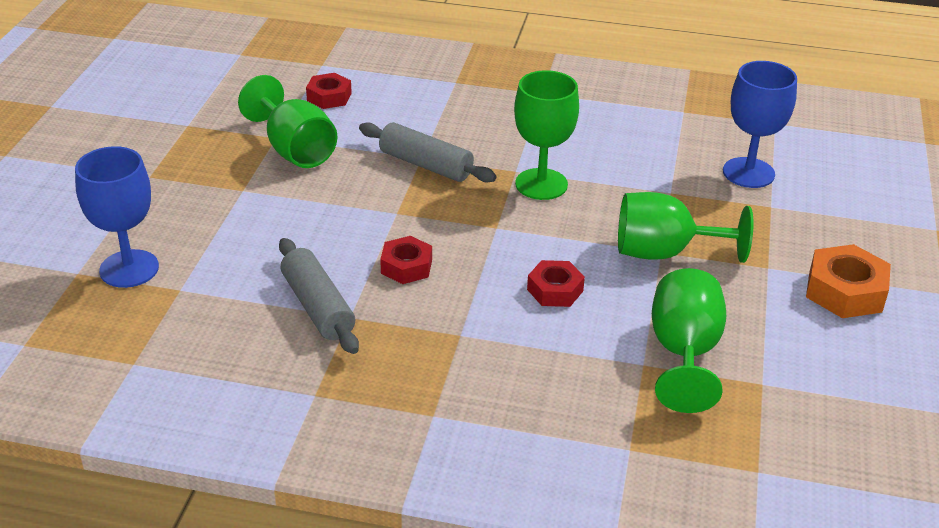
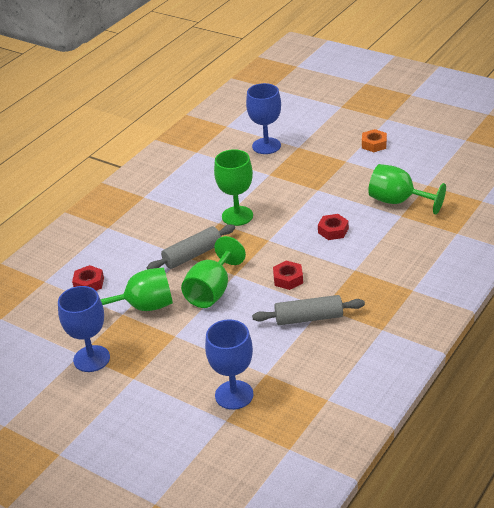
camera: 65 degrees left, 0 degrees up
(180, 135) = (91, 359): none -> blue goblet
(664, 253) = (319, 189): green goblet -> green goblet (212, 291)
(845, 291) = (374, 144): orange nut -> orange nut, size x0.66

